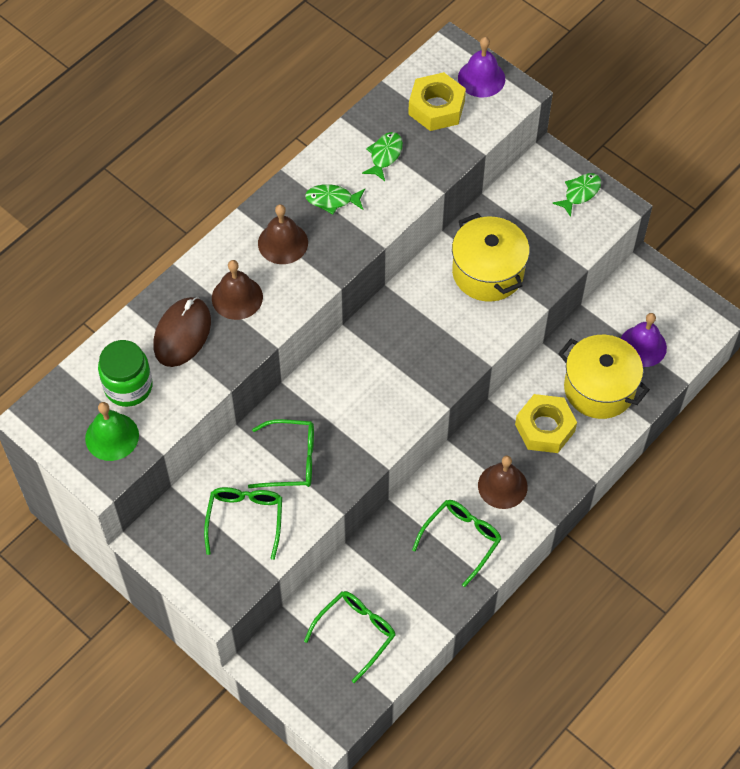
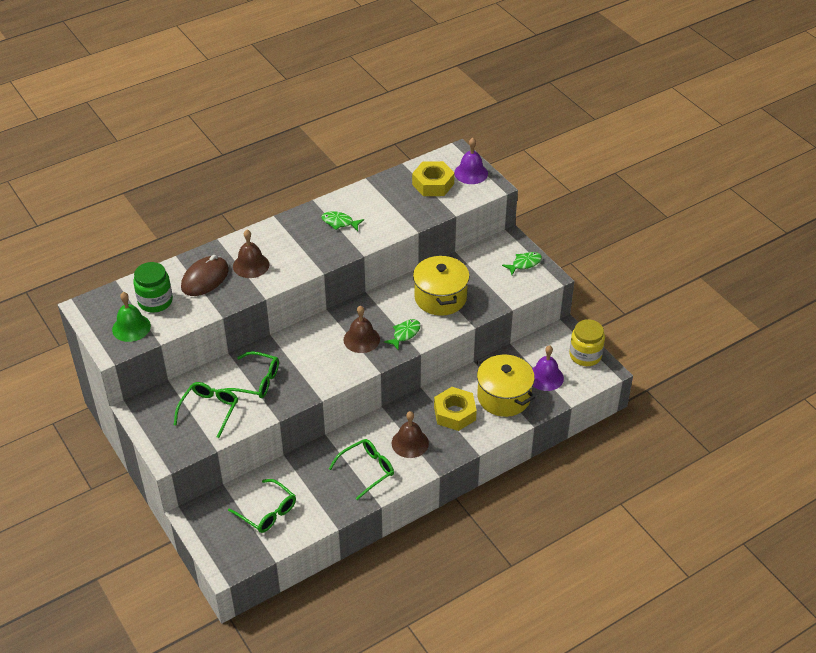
camera: 15 degrees right, 15 degrees down
(283, 243) = (295, 240): brown bell -> brown bell (361, 339)
(356, 633) = (267, 512): green glasses -> green glasses turned 75 degrees clockwise
(384, 155) = (386, 204): green fish -> green fish (405, 334)
(682, 301) = (585, 355): none -> yellow jar

